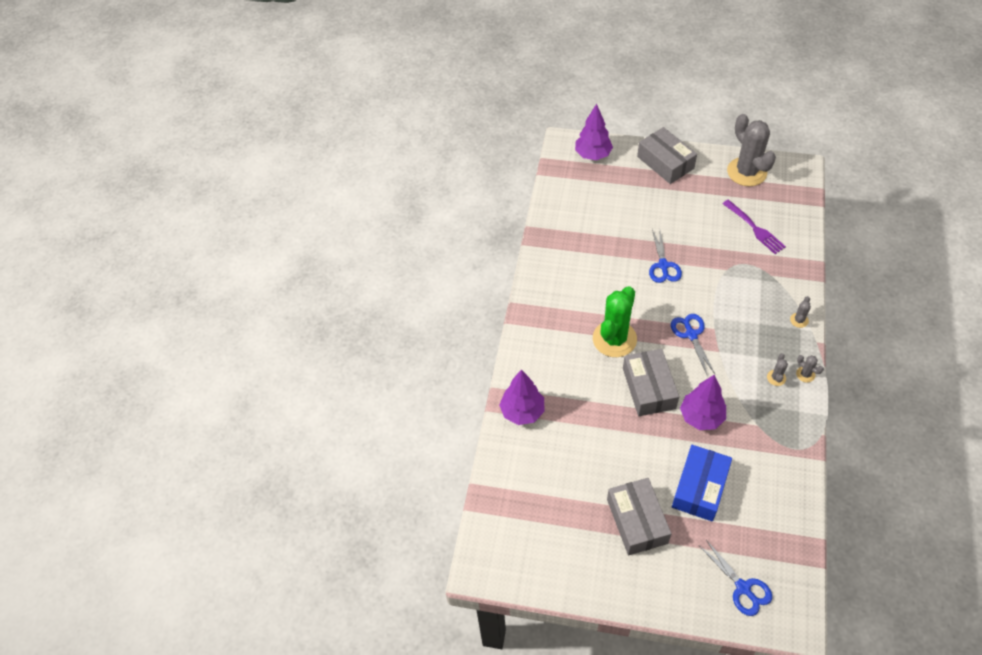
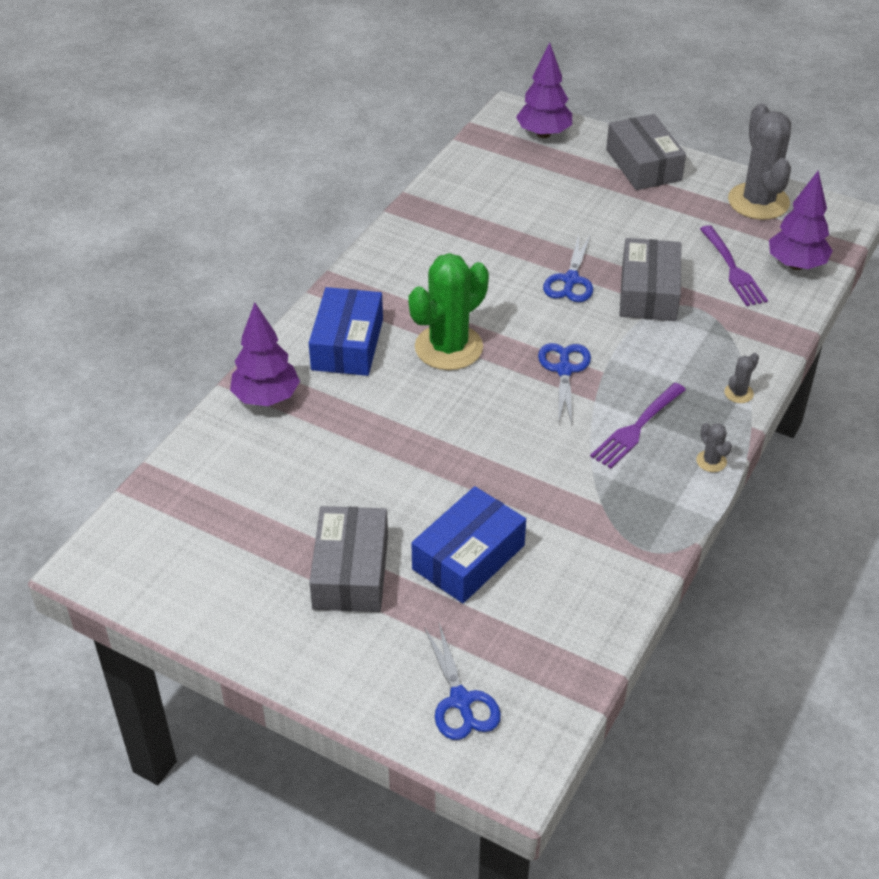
camera: 15 degrees right, 10 degrees down
(552, 356) = (347, 344): none -> blue box
(648, 388) = (464, 417): grey box -> grey box (648, 292)
(701, 417) = (521, 472): purple tree -> purple tree (796, 265)
(752, 364) = (637, 428): none -> purple fork
(776, 378) = (663, 454): grey cactus -> none

